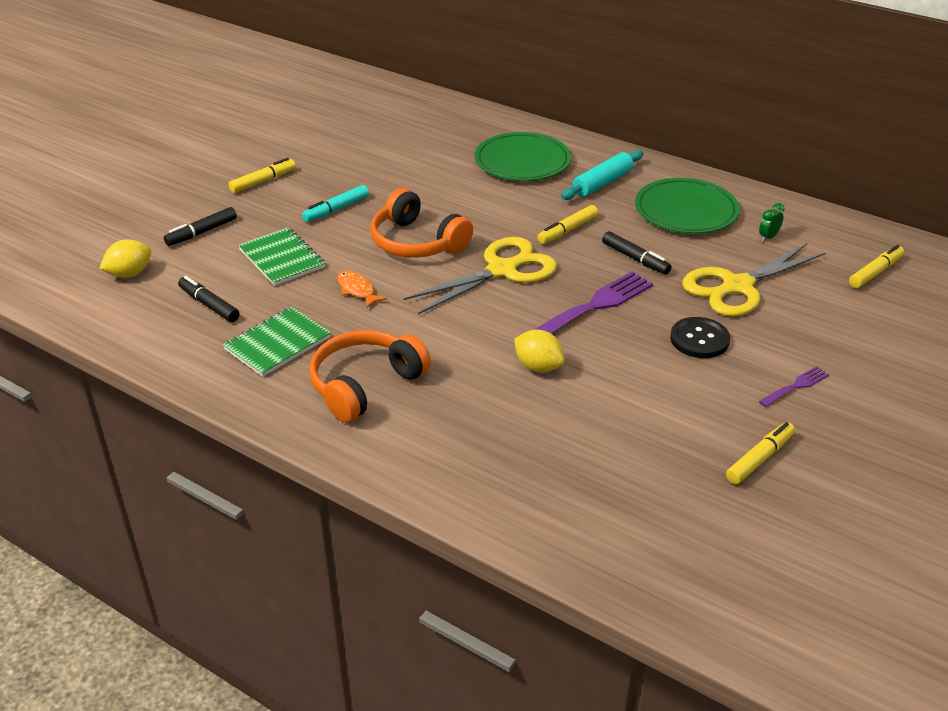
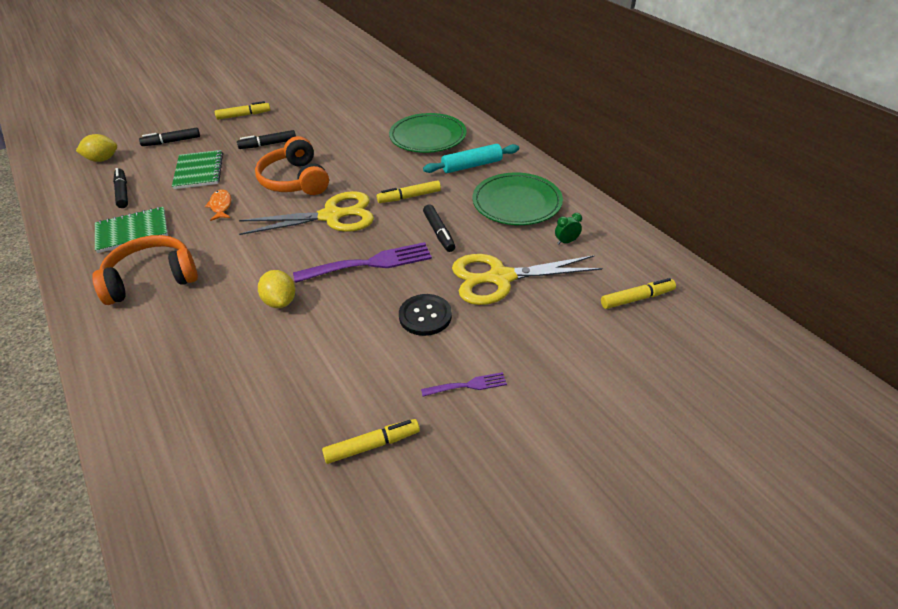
camera: 25 degrees right, 5 degrees up
(336, 209) = (268, 144): turquoise marker -> black marker

